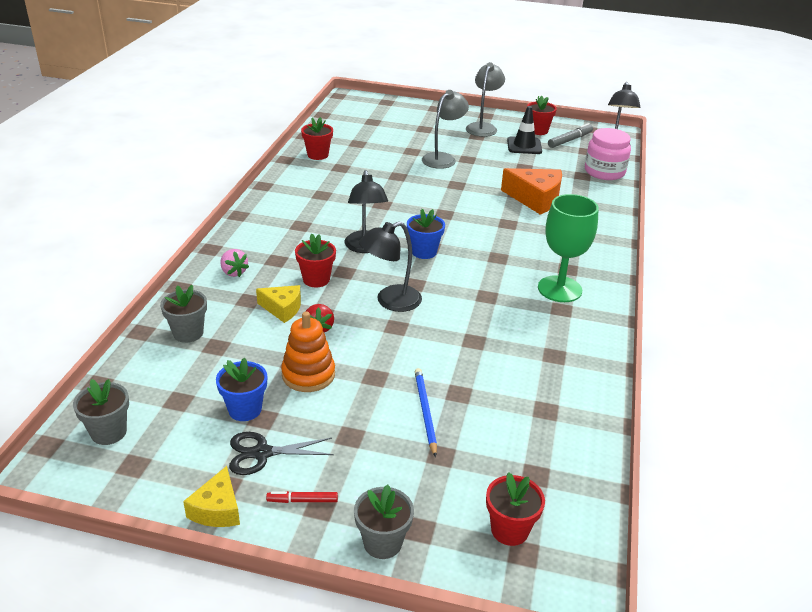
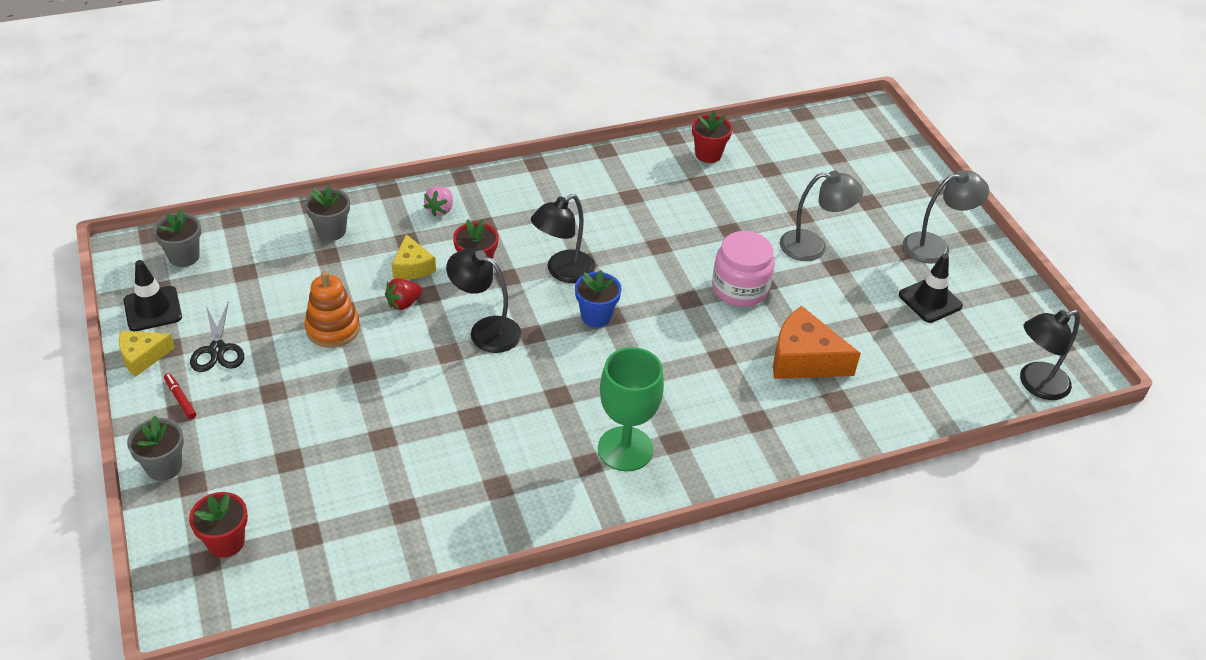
camera: 55 degrees right, 10 degrees up
(157, 479) = (153, 309): none -> black traffic cone
(245, 409) = (261, 314): blue flower pot -> none
(262, 453) = (217, 350): black scissors -> black scissors turned 150 degrees counterclockwise
(425, 411) = (339, 425): blue pencil -> none
(535, 199) = (804, 359): orange cheese -> orange cheese turned 120 degrees clockwise
(538, 131) = (989, 297): red flower pot -> none
(570, 140) = (1000, 336): grey marker -> none
(604, 172) = (949, 398): pink jar -> pink jar (740, 288)

